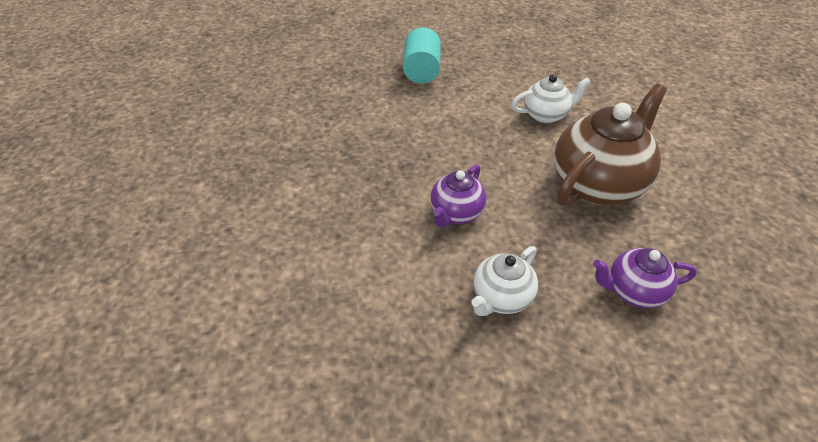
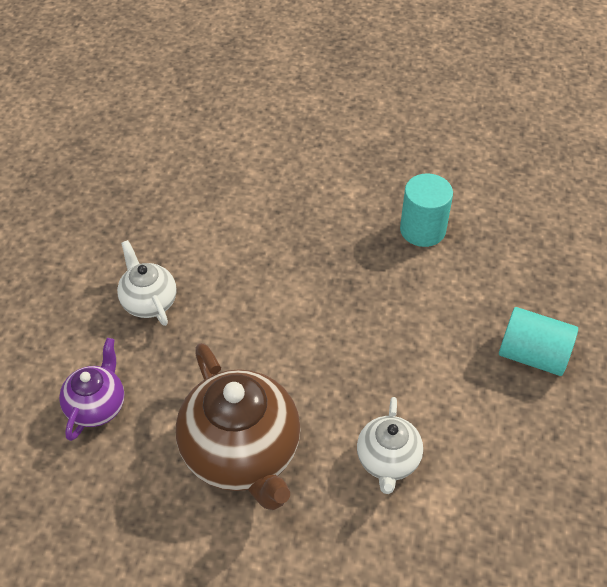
camera: 110 degrees right, 5 degrees up
(325, 137) = (422, 230): none -> turquoise cylinder
(456, 213) = (261, 304): purple teapot -> none

